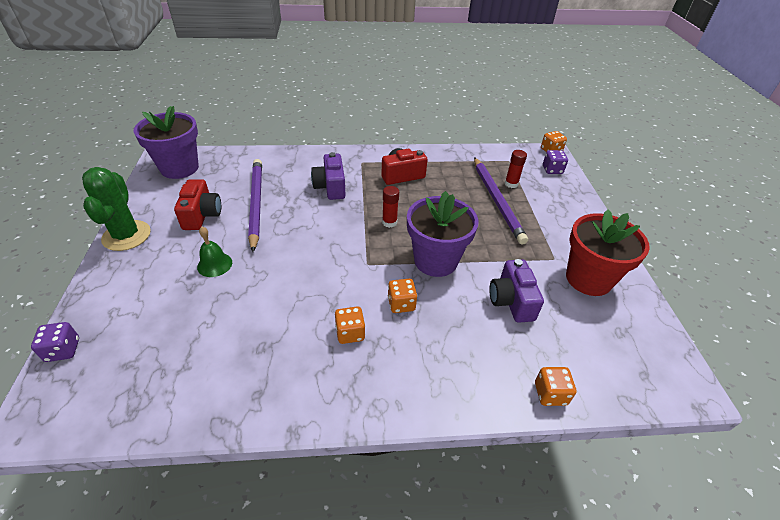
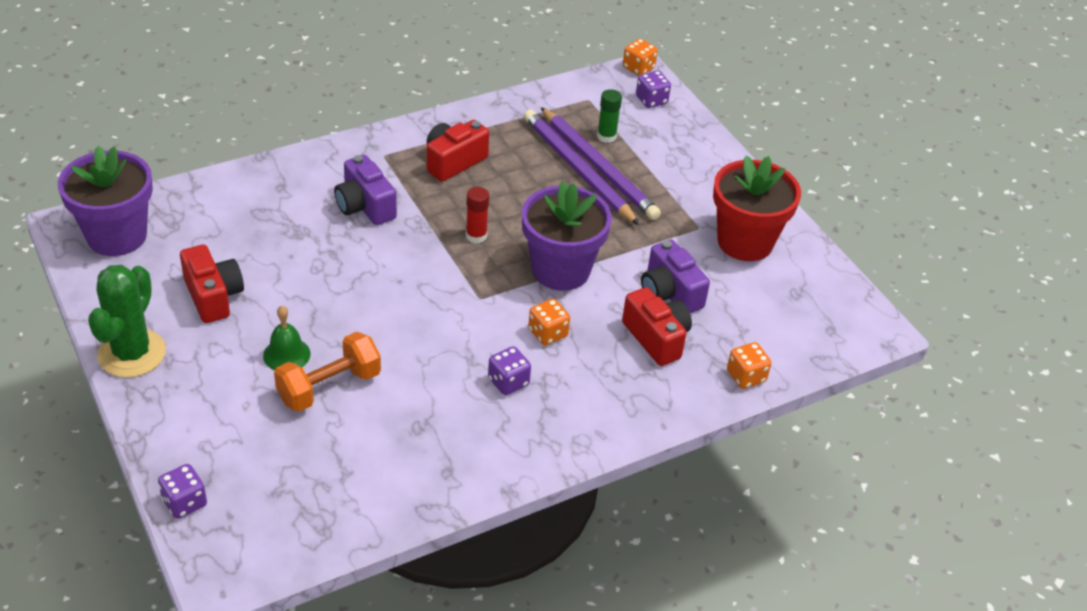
camera: 25 degrees left, 0 degrees up
(126, 236) = (132, 353): green cactus -> green cactus turned 45 degrees clockwise
(223, 296) = (329, 387): none -> orange dumbbell
(256, 203) = (277, 259): purple pencil -> purple pencil (577, 170)
(350, 333) = (508, 382): orange dice -> purple dice
(485, 334) = (656, 338): none -> red camera
(511, 184) = (606, 136): red glue stick -> green glue stick

